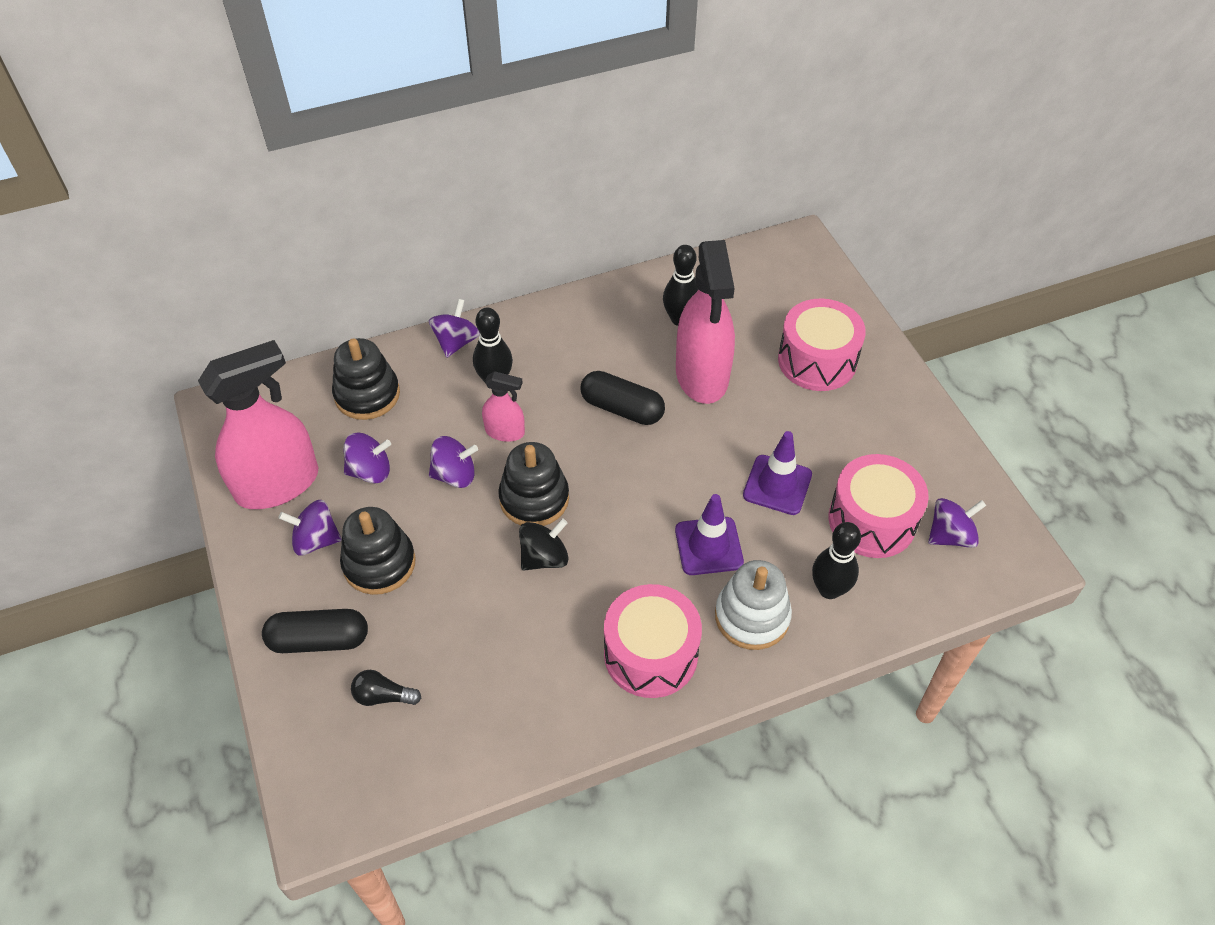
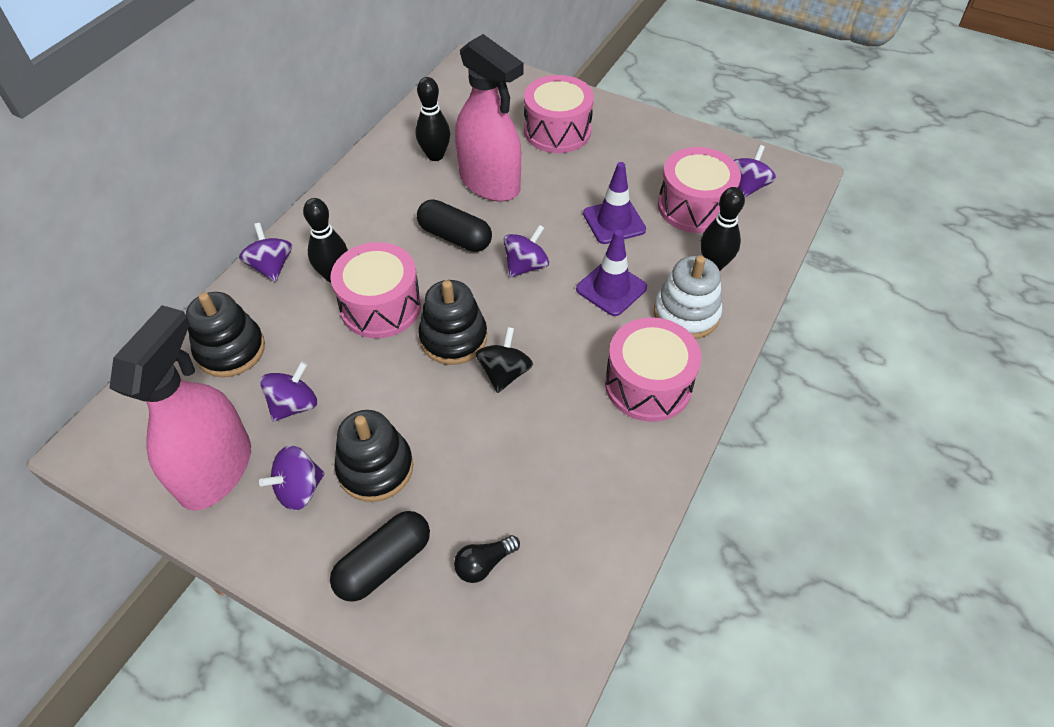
camera: 40 degrees left, 0 degrees up
(455, 475) = (371, 362): purple spinning top -> purple spinning top (526, 266)
(505, 432) = (381, 306): pink spray bottle -> pink drum
(622, 408) = (455, 237): black capsule -> black capsule turned 45 degrees clockwise

